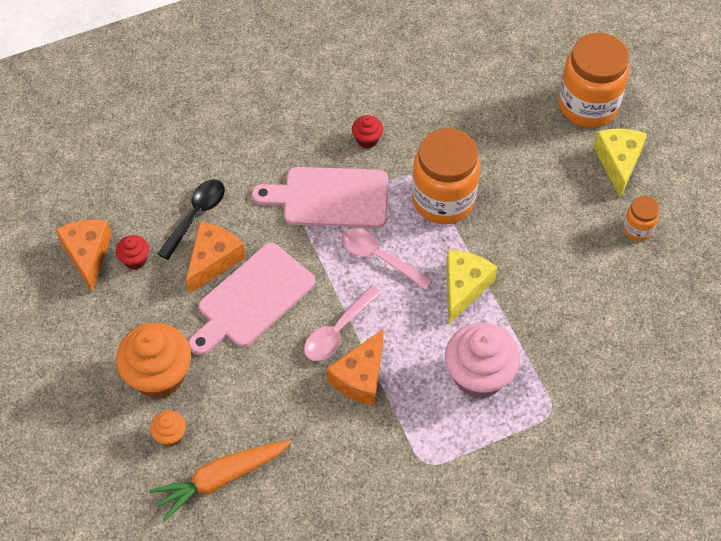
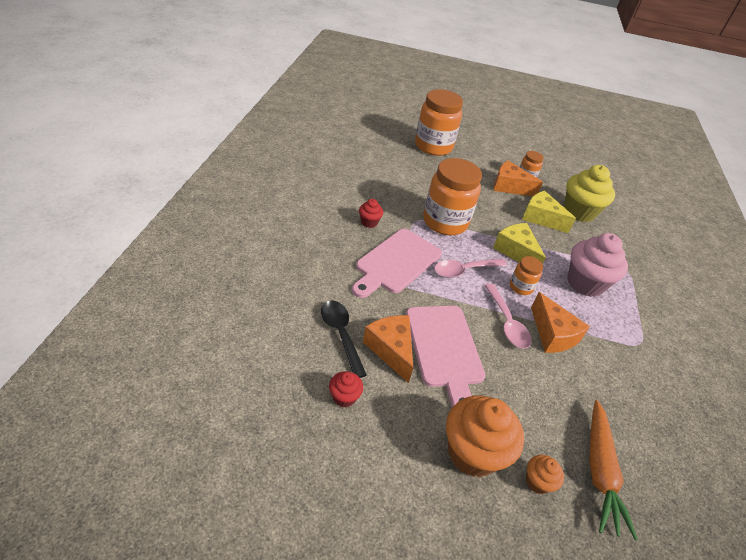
camera: 60 degrees left, 15 degrees down
(88, 255) = (307, 427): orange cheese -> orange cheese (509, 187)
(406, 319) = (521, 287): none -> orange jar
(618, 162) = (479, 159): yellow cheese -> yellow cheese (541, 218)
(624, 316) = (579, 212): none -> yellow cupcake

